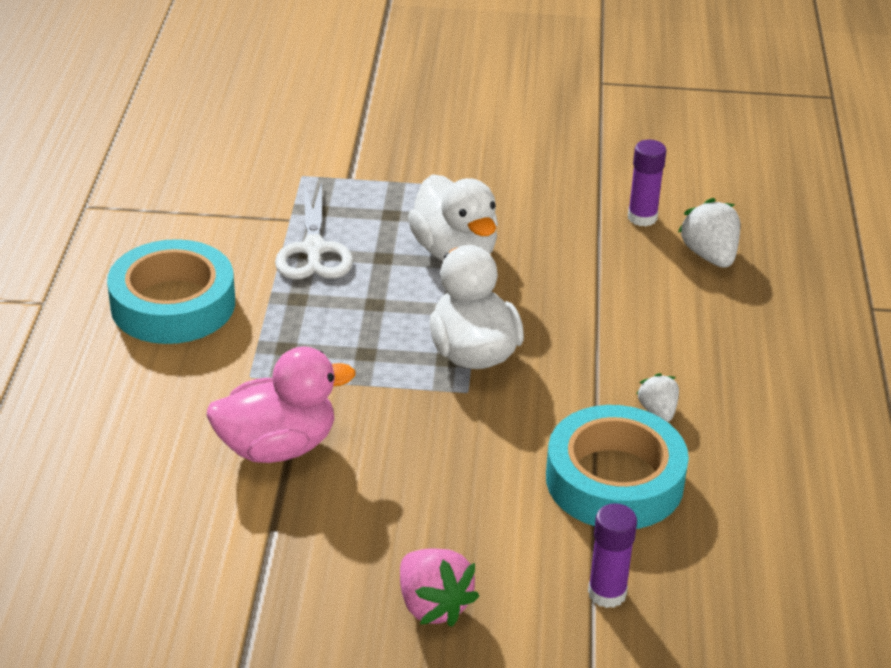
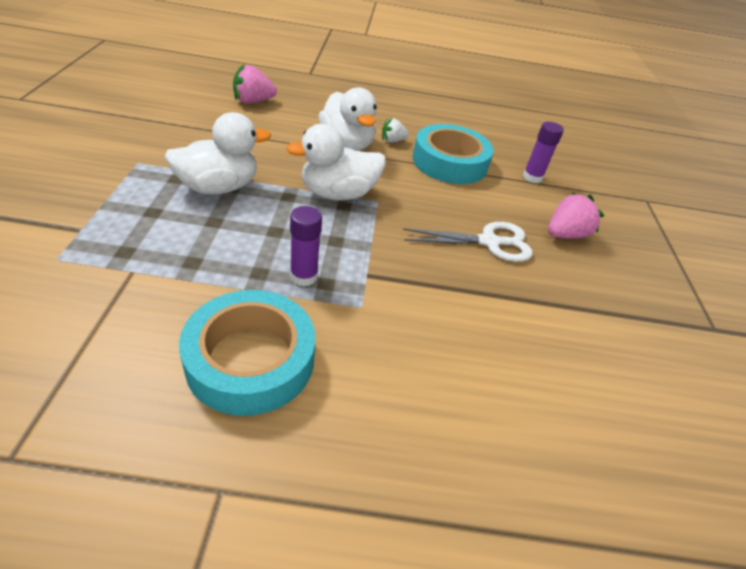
camera: 95 degrees left, 5 degrees up
(277, 447) = (444, 293): pink duck -> none
(313, 249) = (189, 258): white scissors -> white scissors (489, 242)
(619, 359) = (347, 144): none -> white duck
(642, 217) = (205, 114): purple glue stick -> purple glue stick (303, 276)
(710, 255) = (253, 101): white strawberry -> pink strawberry

